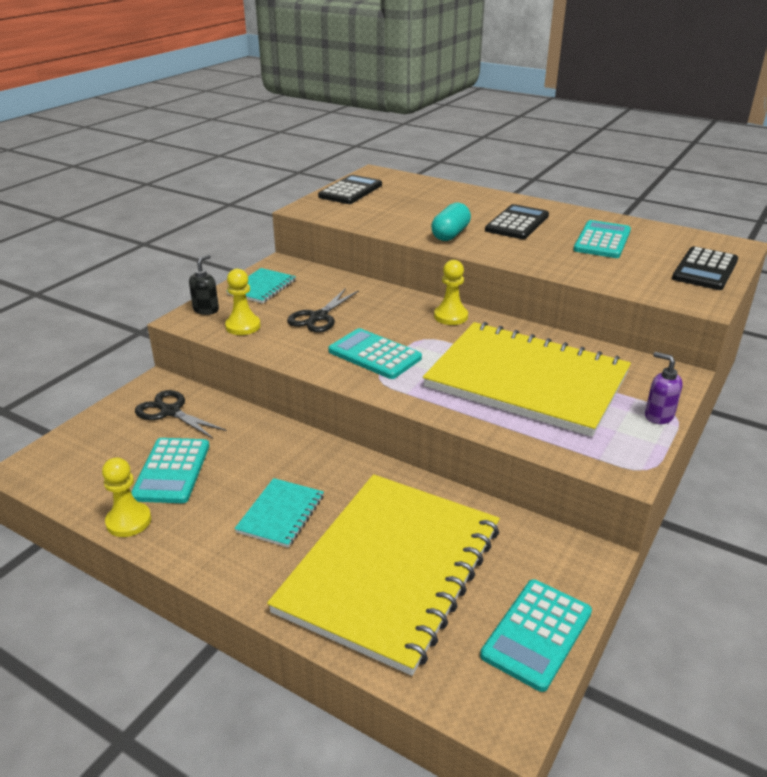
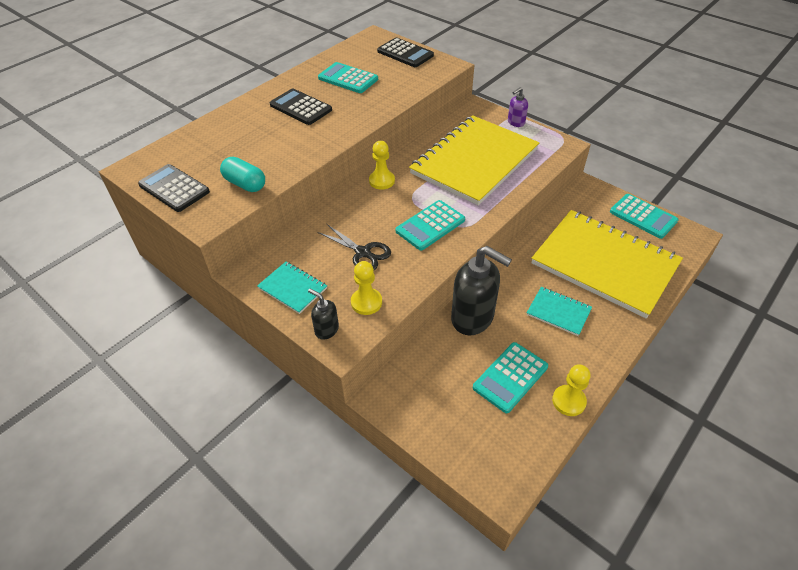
camera: 80 degrees left, 15 degrees up
(170, 412) = (428, 384): black scissors -> none
(172, 471) = (510, 377): turquoise calculator -> turquoise calculator turned 120 degrees clockwise
(266, 438) = (473, 318): none -> black soap dispenser
(450, 234) = (309, 142): turquoise capsule -> turquoise capsule (245, 184)

